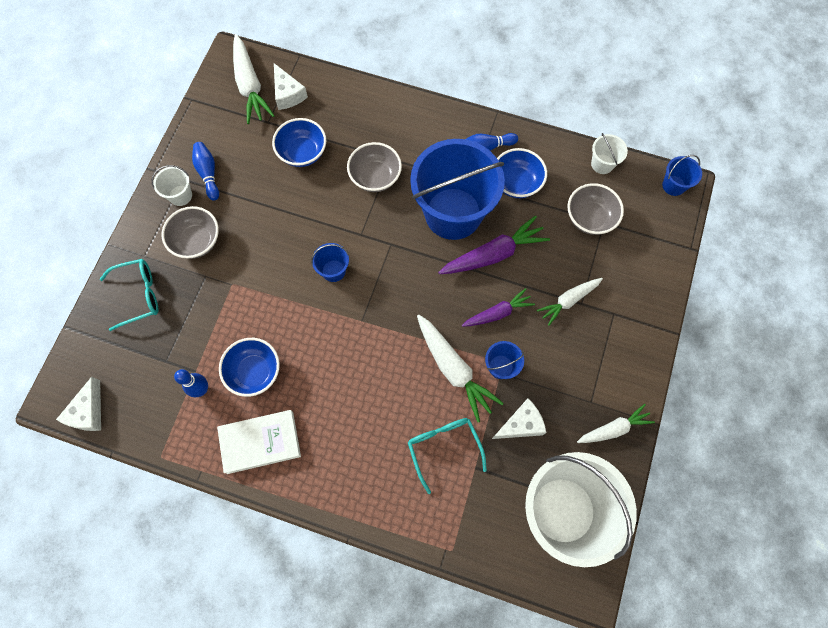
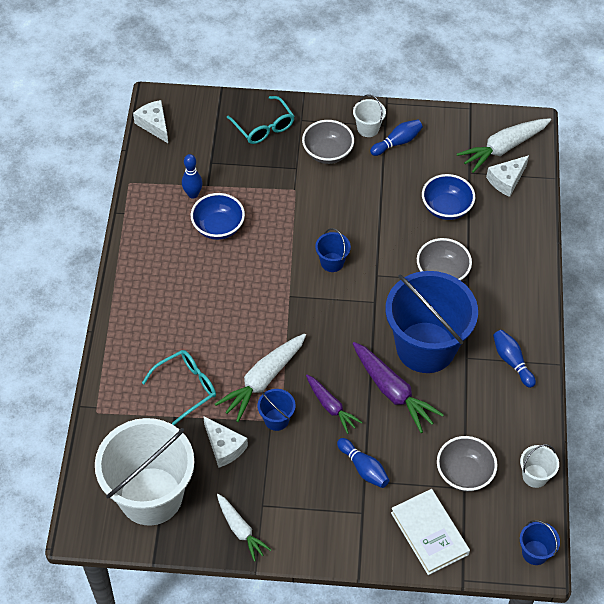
camera: 75 degrees right, 15 degrees down
(88, 412) = (154, 125): white cheese -> white cheese turned 60 degrees clockwise
(260, 442) = (157, 247): white book -> white book (429, 533)
(516, 183) = (481, 397): blue bowl -> none
(568, 300) = (363, 468): white carrot -> blue bowling pin

